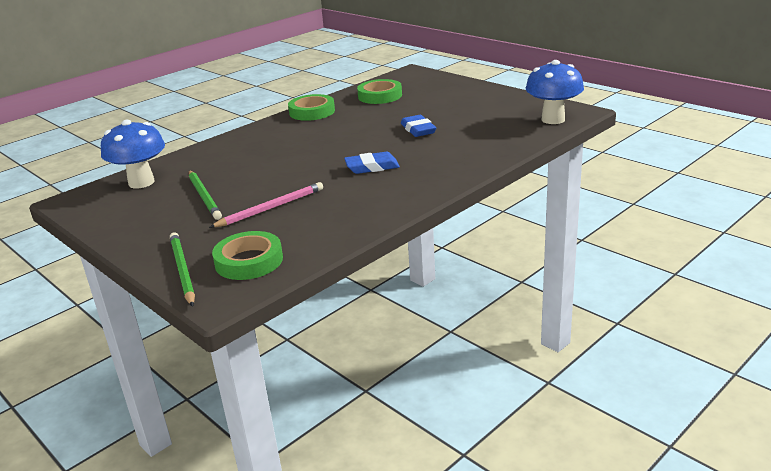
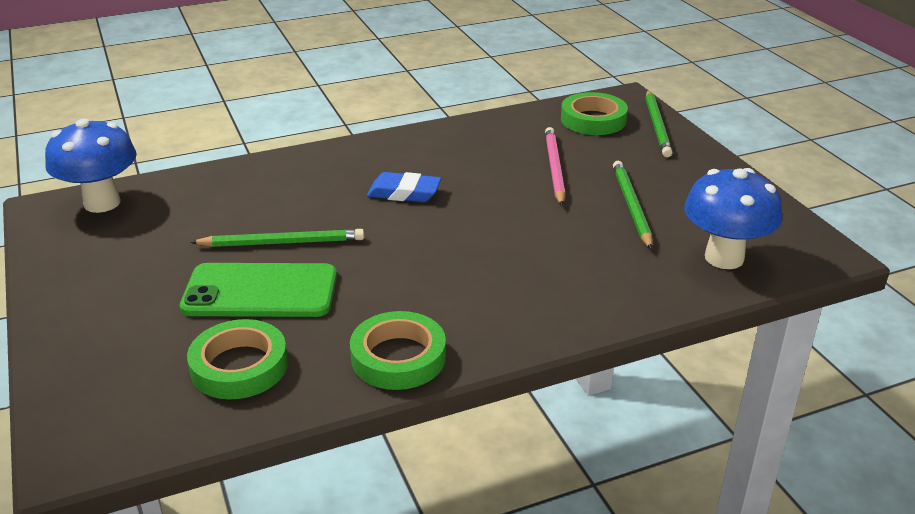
camera: 160 degrees left, 5 degrees up
(271, 208) = (554, 168): pink pencil -> pink pencil turned 105 degrees clockwise
(402, 113) = (260, 291): none -> green phone
(418, 130) = (282, 242): blue eraser -> green pencil

